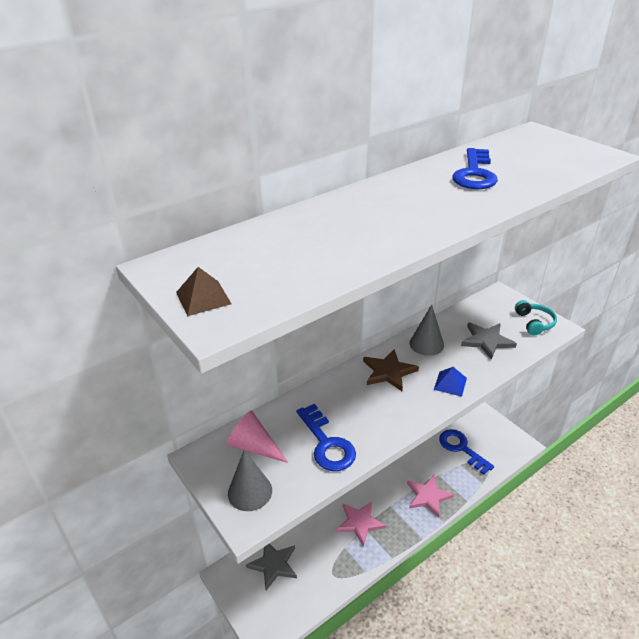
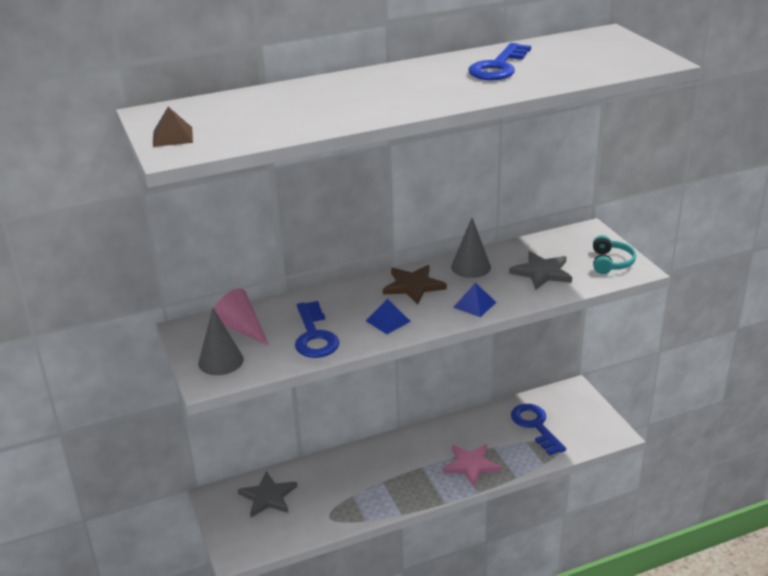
camera: 15 degrees right, 5 degrees down
(360, 523) = (379, 476): pink star -> none
(385, 414) = (388, 321): none -> blue pyramid

